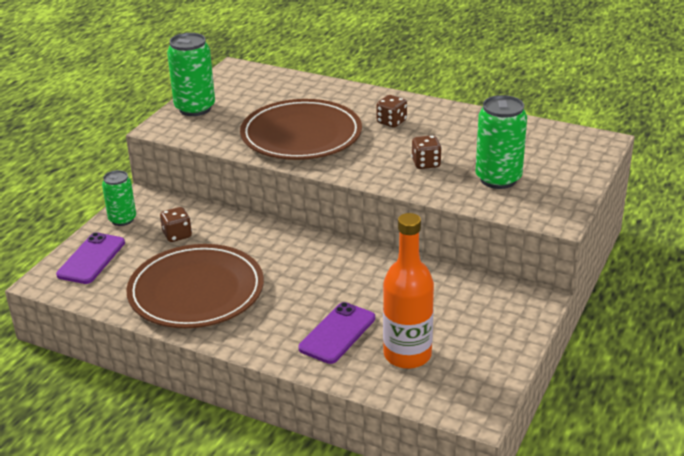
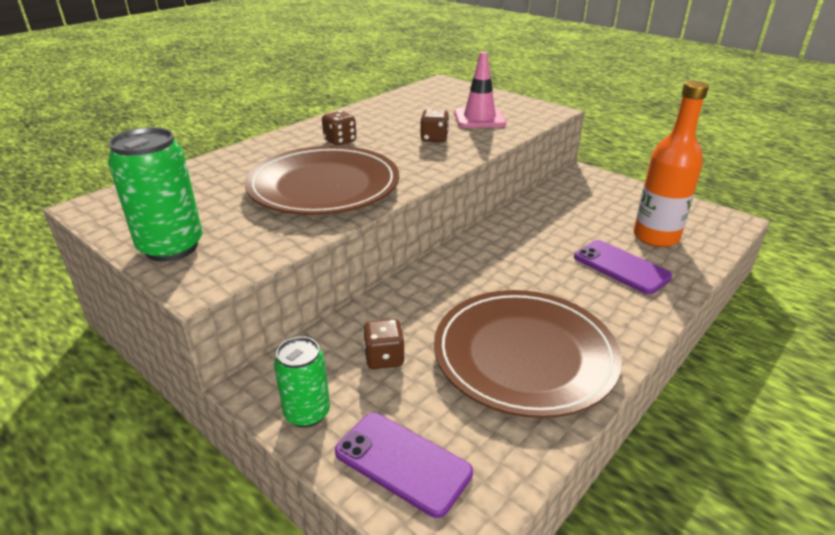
camera: 75 degrees left, 0 degrees up
(498, 179) = (479, 118): green can -> pink traffic cone

